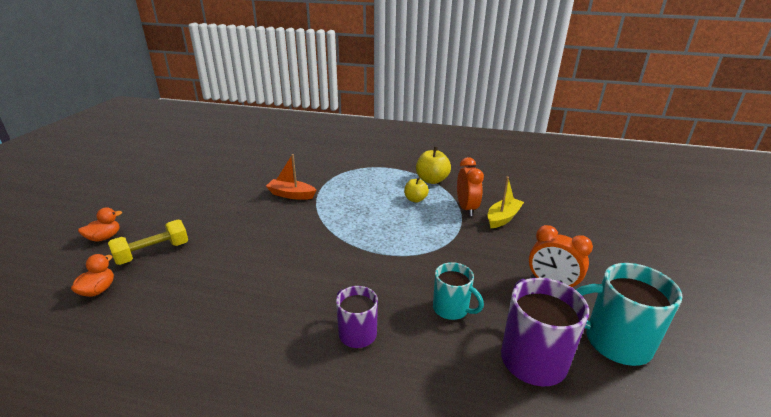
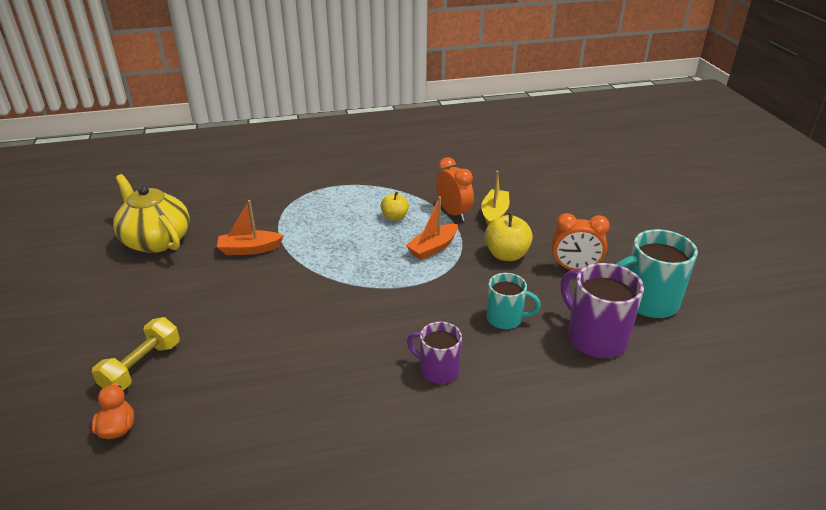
camera: 25 degrees left, 5 degrees up
(104, 237) = (55, 370): orange duck -> none
(238, 174) = (156, 240): none -> yellow teapot
(429, 230) = (433, 248): none -> orange boat
(432, 180) = (396, 189): yellow apple -> yellow apple (506, 255)

